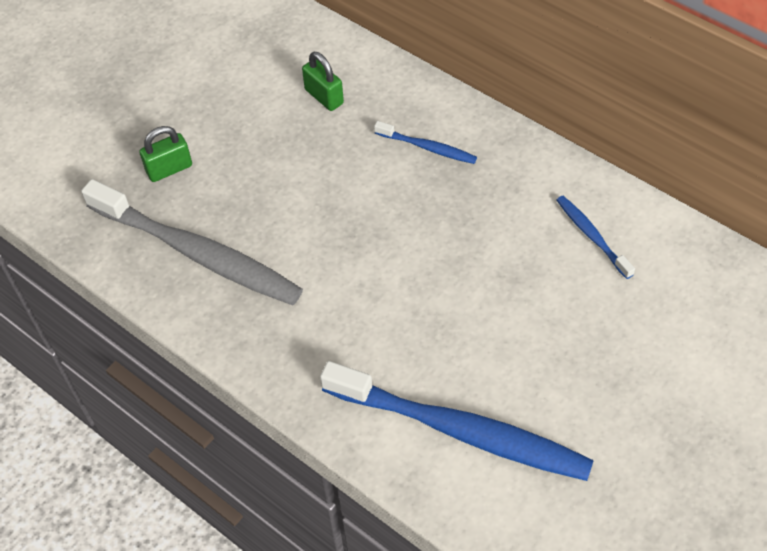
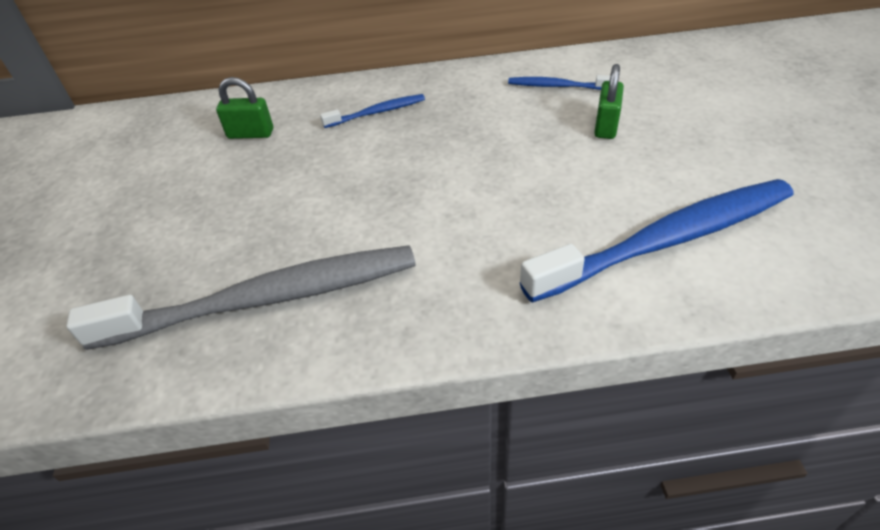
camera: 45 degrees left, 10 degrees down
(169, 169) = (154, 261): green padlock -> green padlock (606, 126)

